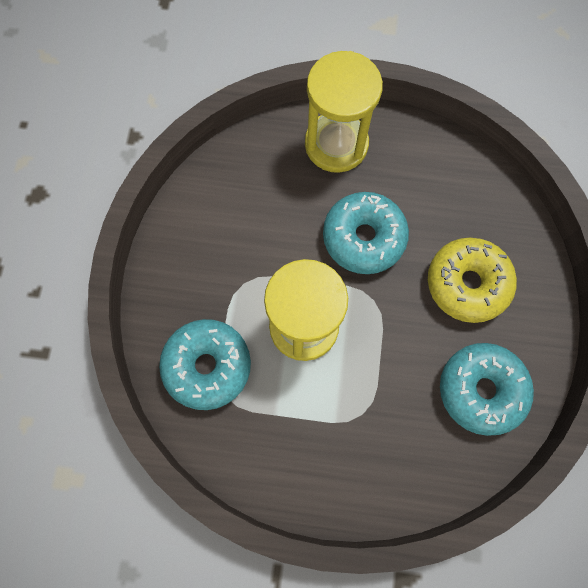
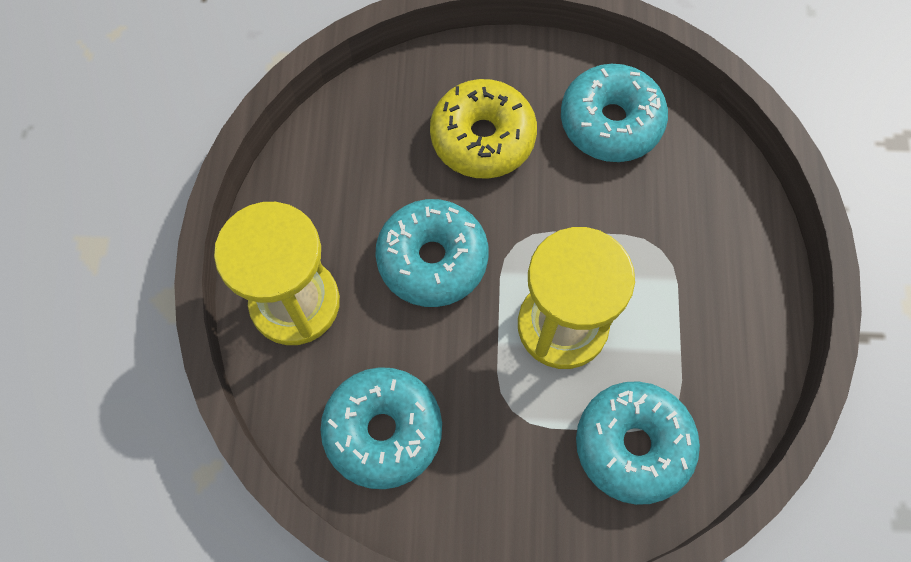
camera: 95 degrees left, 5 degrees down
(238, 196) = (383, 431): none -> turquoise donut

